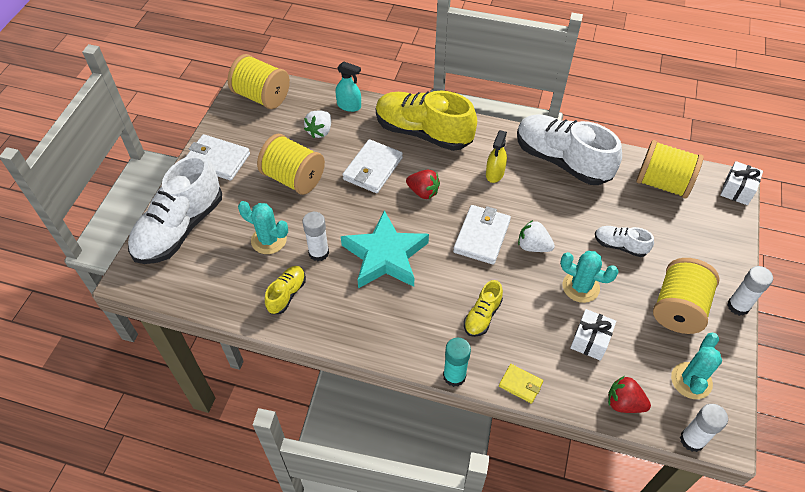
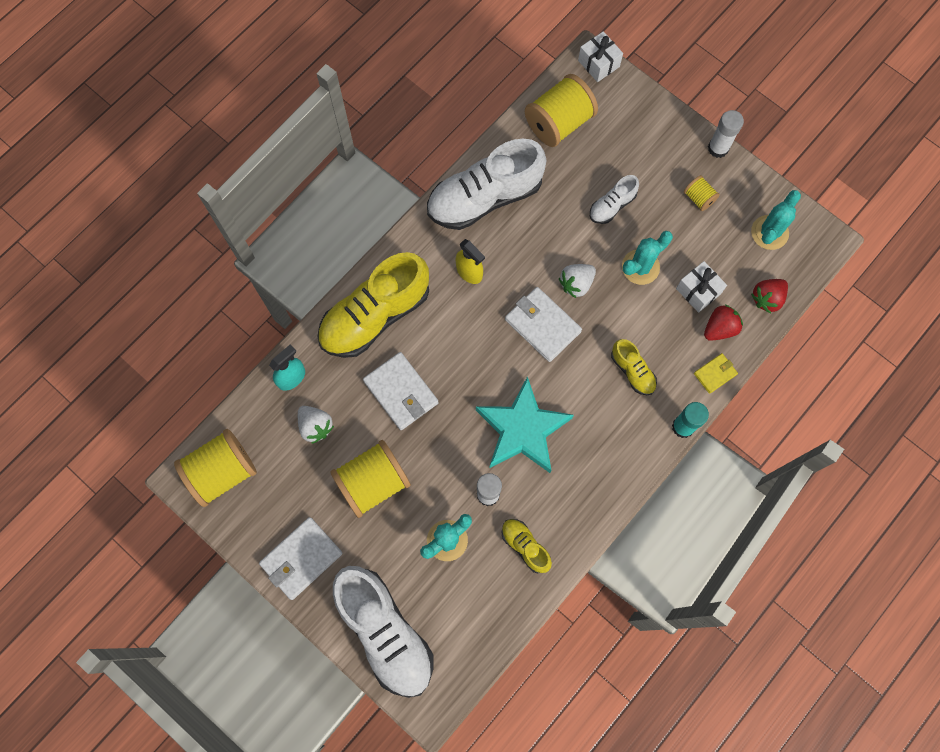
camera: 65 degrees left, 20 degrees up
(423, 192) = (459, 355): red strawberry -> red strawberry (719, 328)
(678, 308) = (698, 198): yellow spool -> yellow spool, size x0.48
(691, 380) = (769, 232): turquoise cactus -> turquoise cactus turned 75 degrees clockwise
(692, 440) = (819, 265): white glue stick -> none

